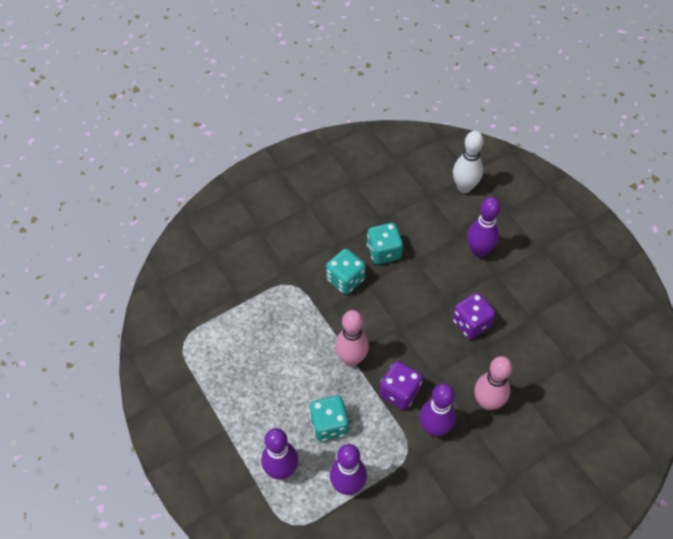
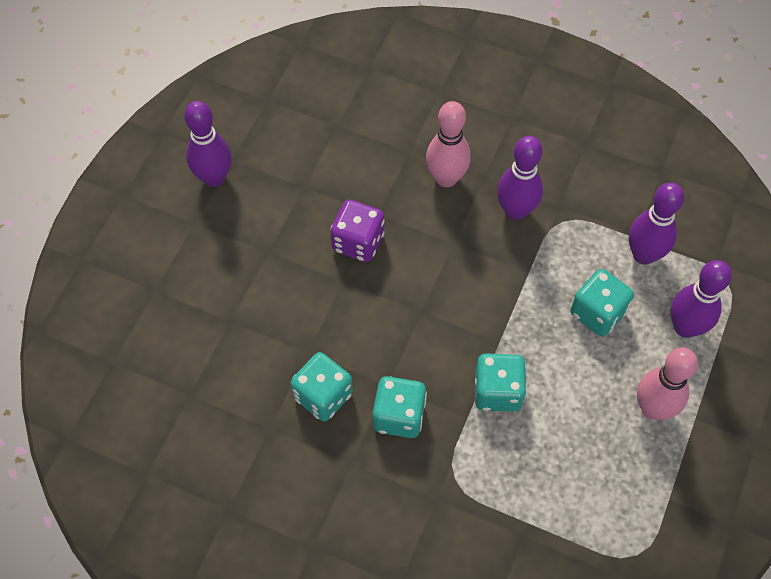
camera: 125 degrees left, 5 degrees up
(322, 335) = (497, 391): none -> turquoise dice
(351, 358) = (501, 340): pink bowling pin -> pink bowling pin (653, 408)
(399, 392) = (502, 266): purple dice -> none
(464, 187) = (145, 358): white bowling pin -> none
(479, 251) = (244, 287): purple bowling pin -> purple bowling pin (214, 178)

